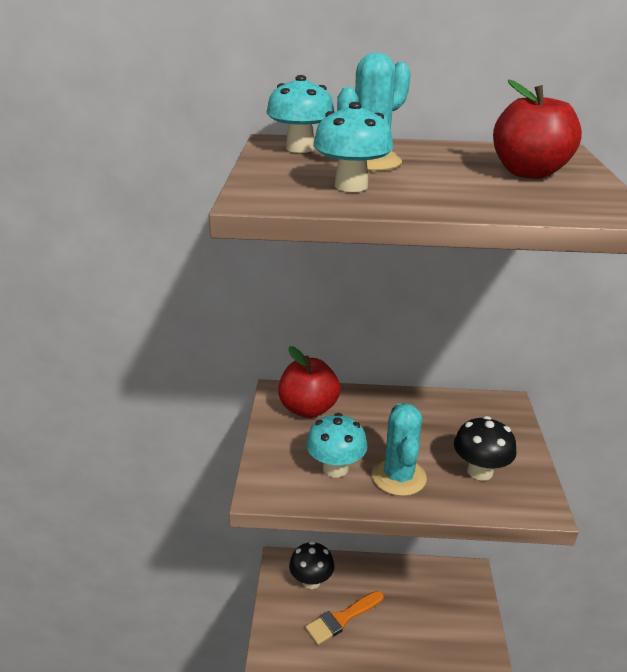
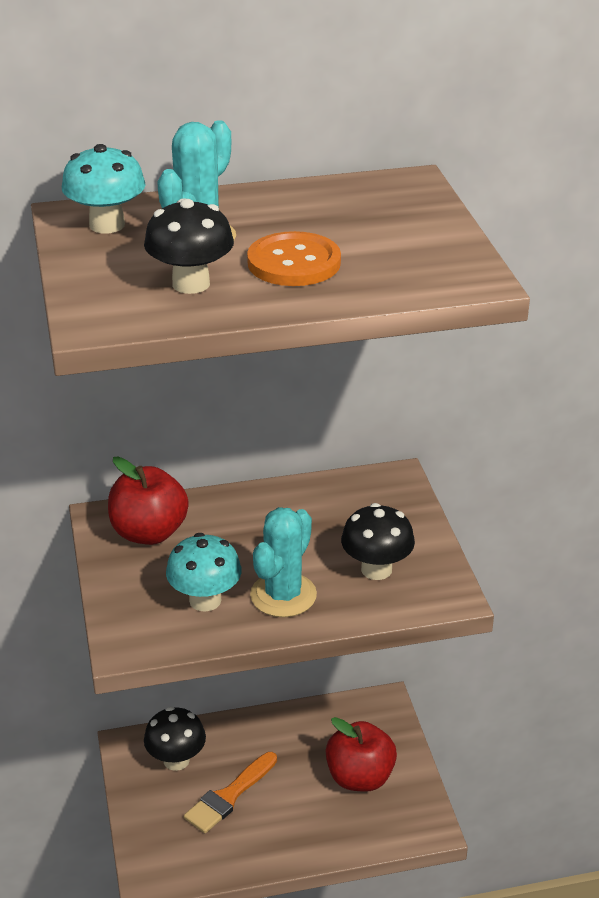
camera: 15 degrees left, 5 degrees up
(351, 186) = (191, 284): turquoise mushroom -> black mushroom
(398, 477) = (283, 595): turquoise cactus -> turquoise cactus turned 45 degrees clockwise
(446, 183) = (294, 263): none -> orange button
(528, 173) = (380, 230): red apple -> red apple (360, 777)

